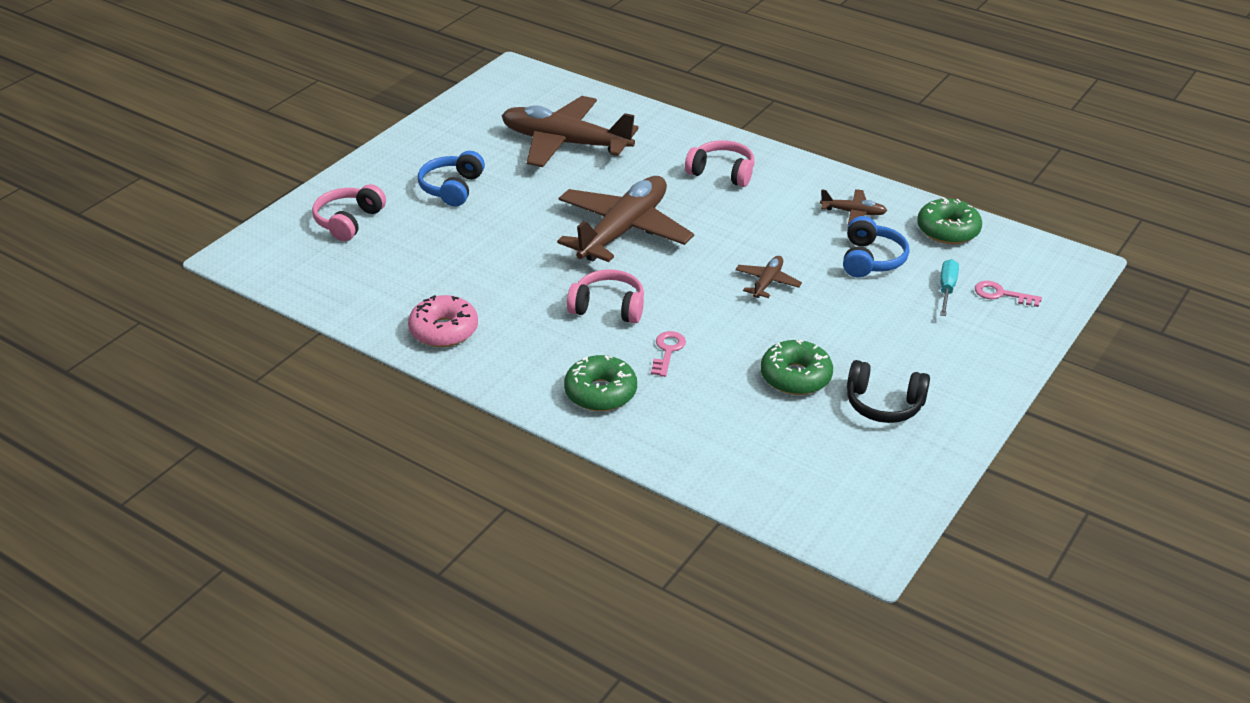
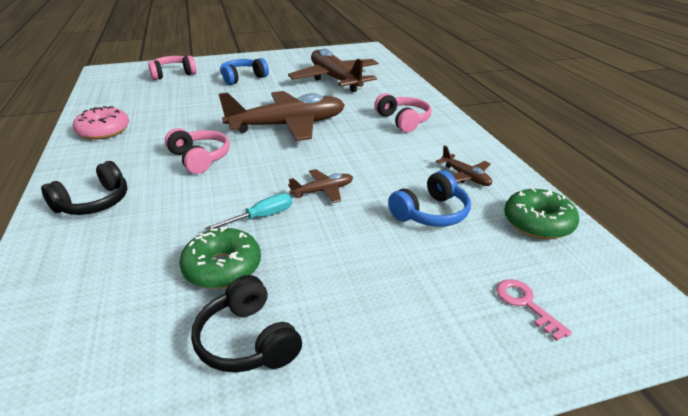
camera: 40 degrees right, 5 degrees down
(600, 392) = (94, 202): green donut -> black headphones
(667, 351) = (179, 200): pink key -> none
(946, 289) = (469, 269): turquoise screwdriver -> turquoise screwdriver (261, 217)

